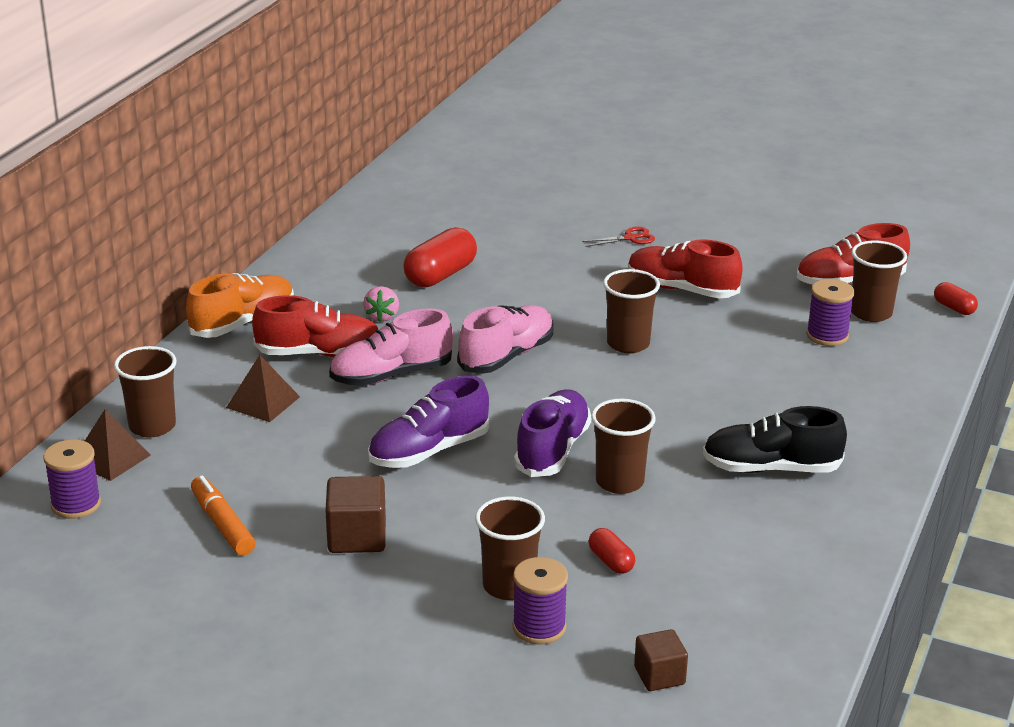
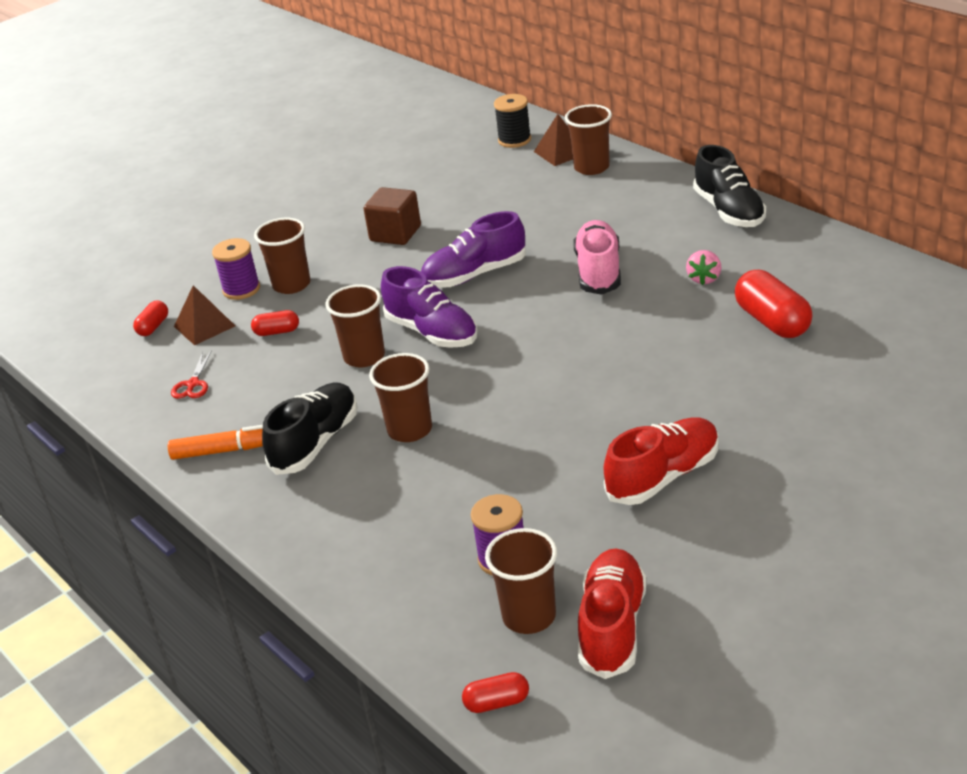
camera: 120 degrees right, 5 degrees up
(76, 504) = (514, 140): purple spool -> black spool
(222, 524) = (451, 187): orange marker -> orange marker (226, 450)
(243, 323) = (729, 211): orange shoe -> black shoe
(263, 402) = (595, 211): brown pyramid -> brown pyramid (204, 326)
(319, 353) = (656, 241): red shoe -> none
(382, 316) = (704, 279): pink strawberry -> pink strawberry turned 105 degrees counterclockwise
(429, 451) = (475, 275): purple shoe -> purple shoe turned 105 degrees counterclockwise
(506, 356) = (593, 335): pink shoe -> none
(628, 344) = (572, 411): brown cup -> brown cup (410, 430)
(630, 238) = (808, 468): red scissors -> red scissors (193, 384)
(659, 676) = (153, 327): brown cube -> red capsule

